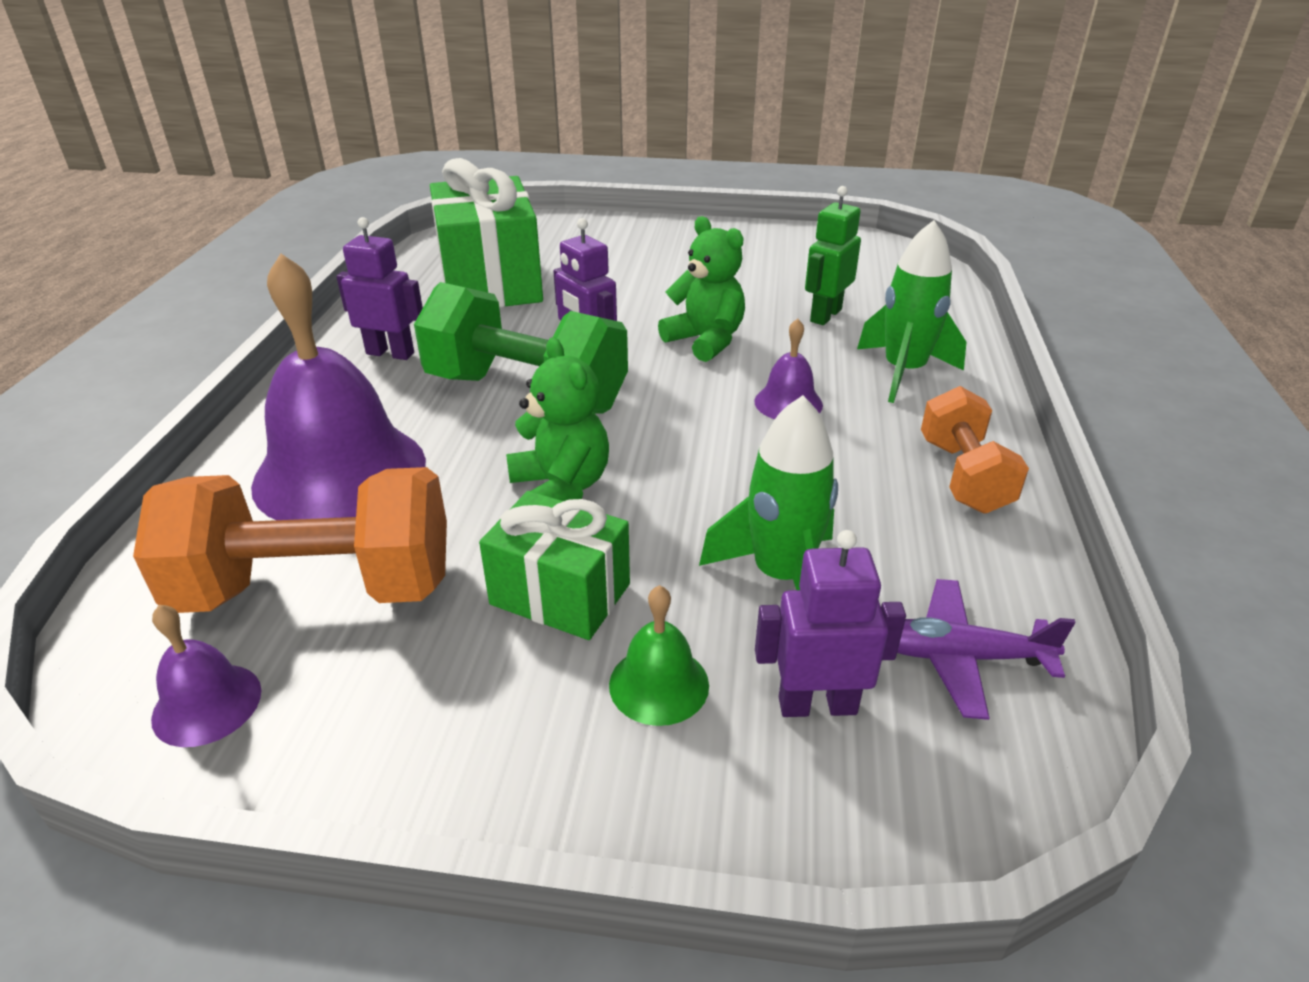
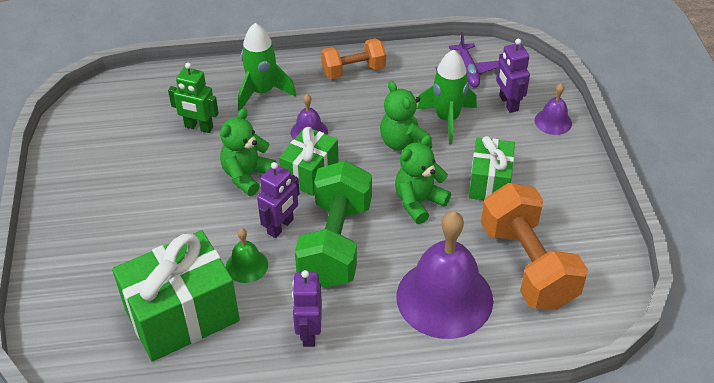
camera: 105 degrees left, 10 degrees up
(207, 704) = (601, 270): purple bell -> purple bell (553, 121)
(659, 684) = (520, 143): green bell -> green bell (247, 265)
(687, 391) = (310, 173): none -> green gift
(725, 500) = (403, 143): none -> green teddy bear

